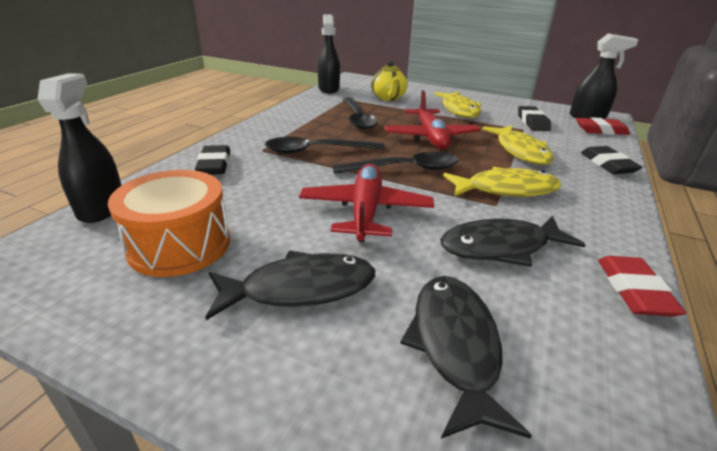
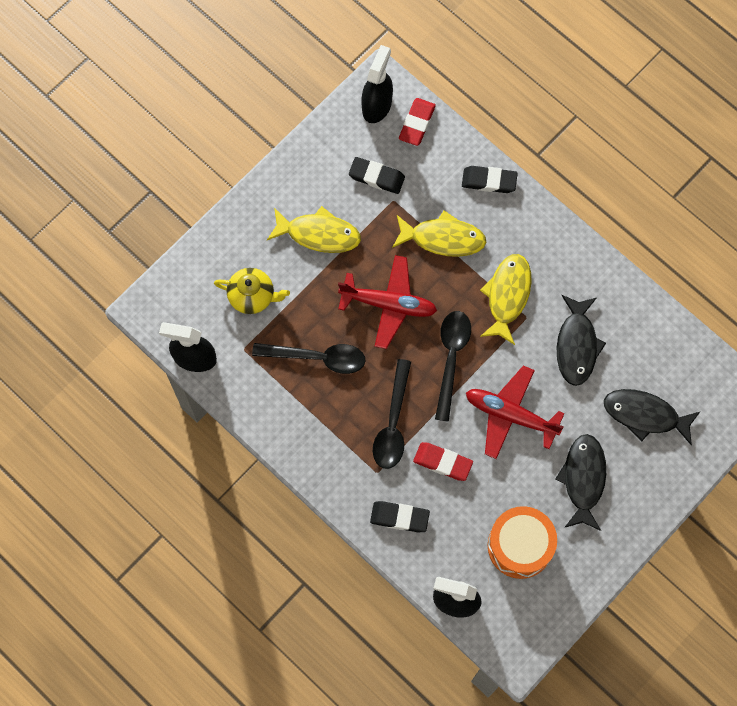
camera: 70 degrees left, 40 degrees up
(634, 290) = (634, 297): red eraser -> red eraser (442, 462)

